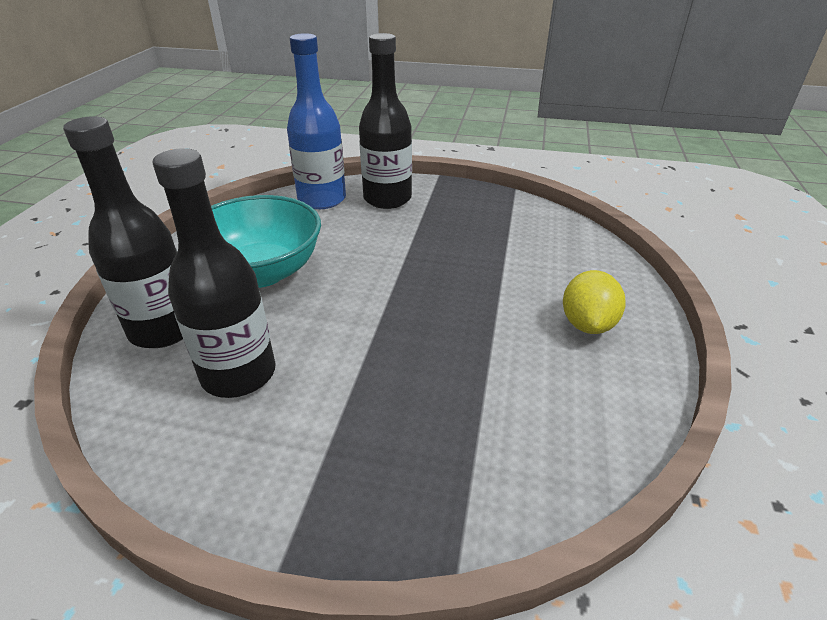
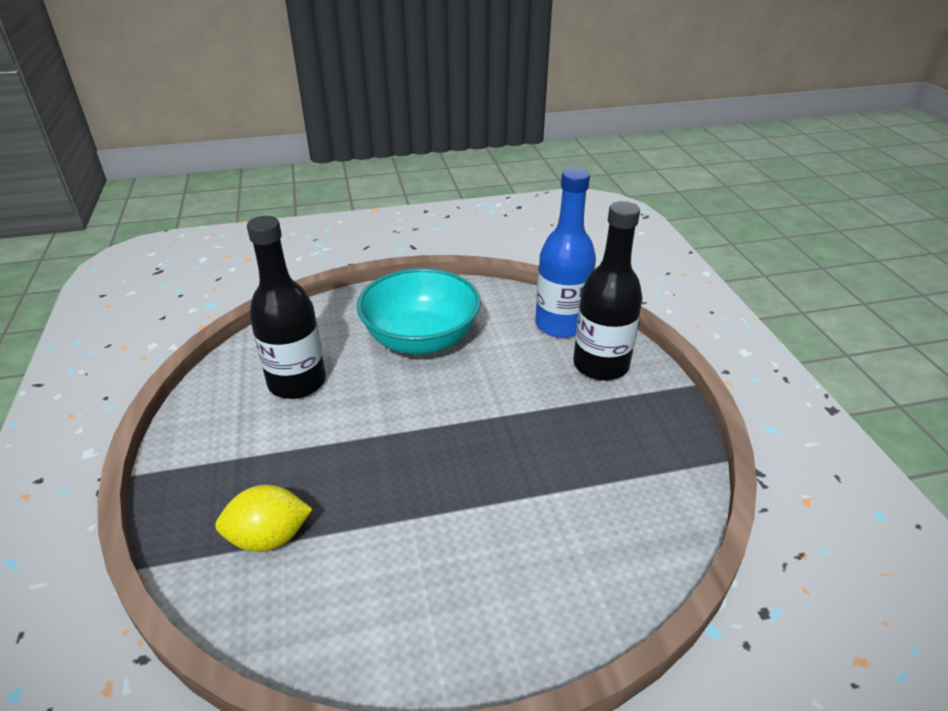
camera: 65 degrees right, 0 degrees up
(164, 329) = (328, 327): black bottle -> none
(587, 324) = (473, 594): yellow lemon -> yellow lemon (269, 537)

